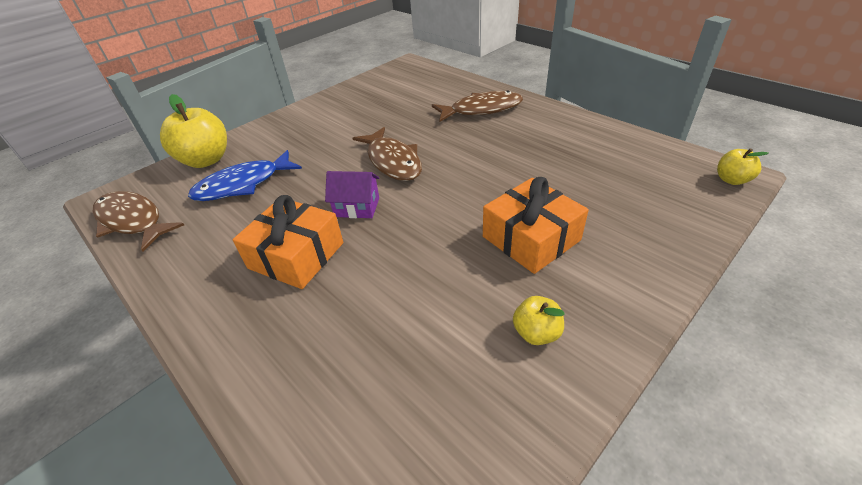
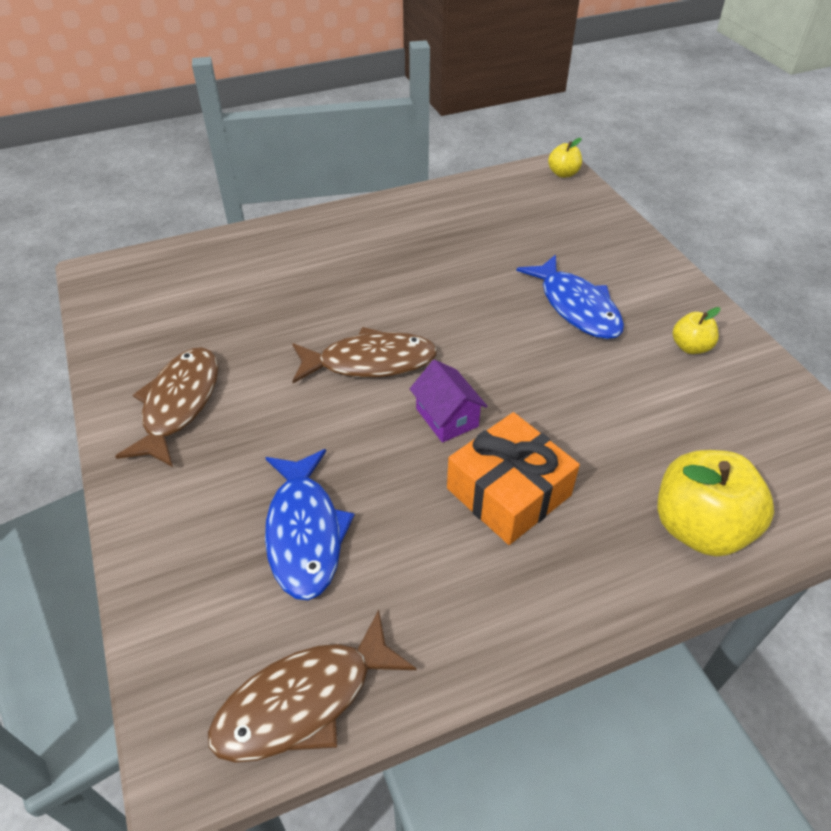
camera: 70 degrees left, 5 degrees up
(206, 160) = (182, 581): yellow apple -> yellow apple (699, 527)
(357, 207) = (447, 417): purple house -> purple house turned 60 degrees counterclockwise
(481, 110) = (315, 255): brown fish -> brown fish (179, 404)
(531, 238) = (576, 307): orange gift -> blue fish

